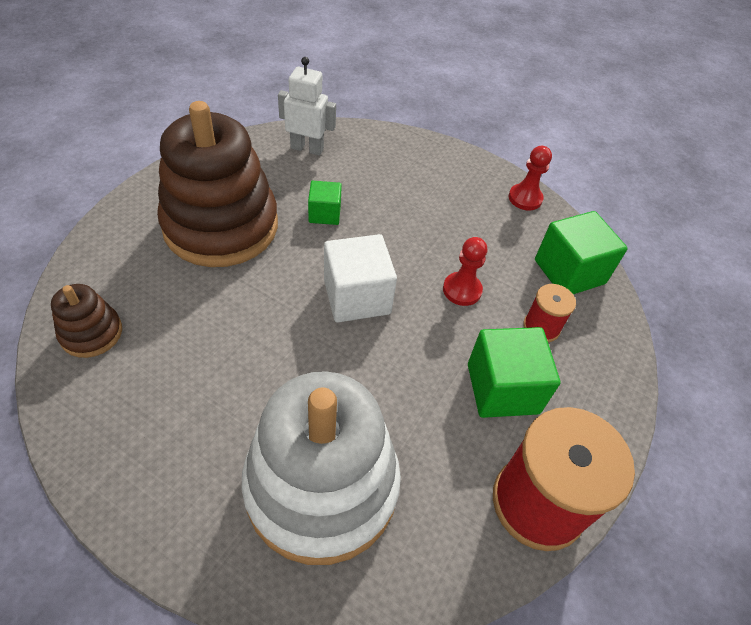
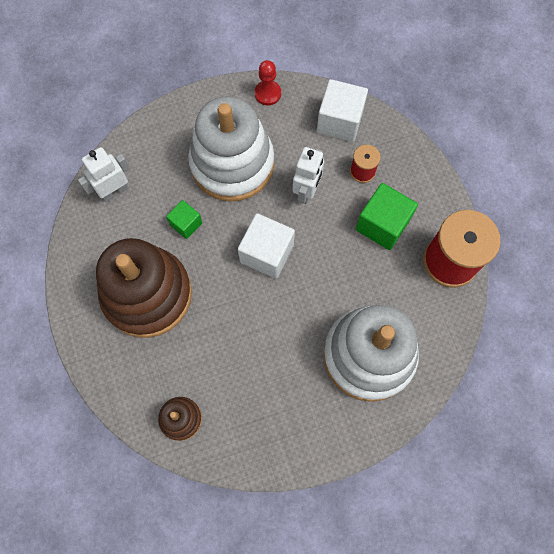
camera: 45 degrees left, 20 degrees up
(424, 213) = (232, 164): none -> white stacking toy
(462, 290) = (306, 191): red pawn -> white robot
(569, 272) = (339, 121): green cube -> white cube

